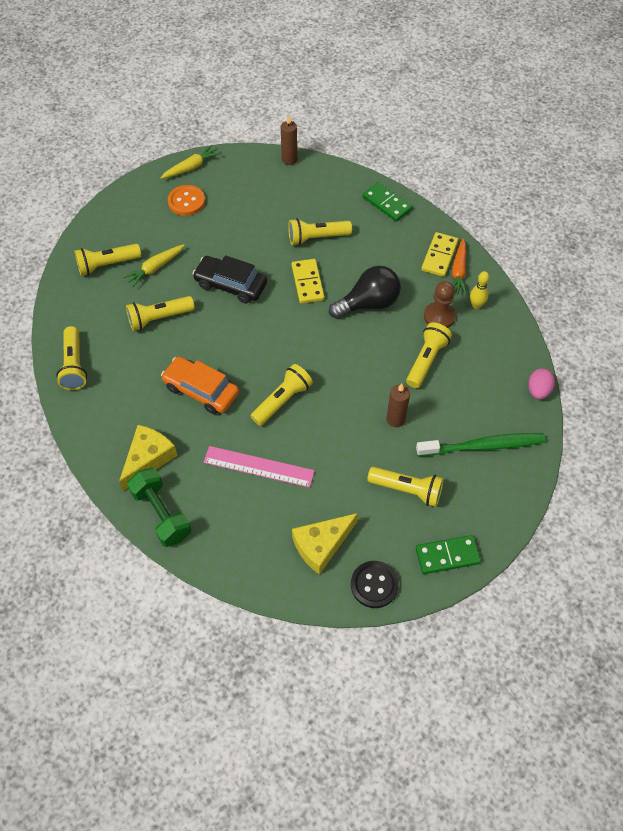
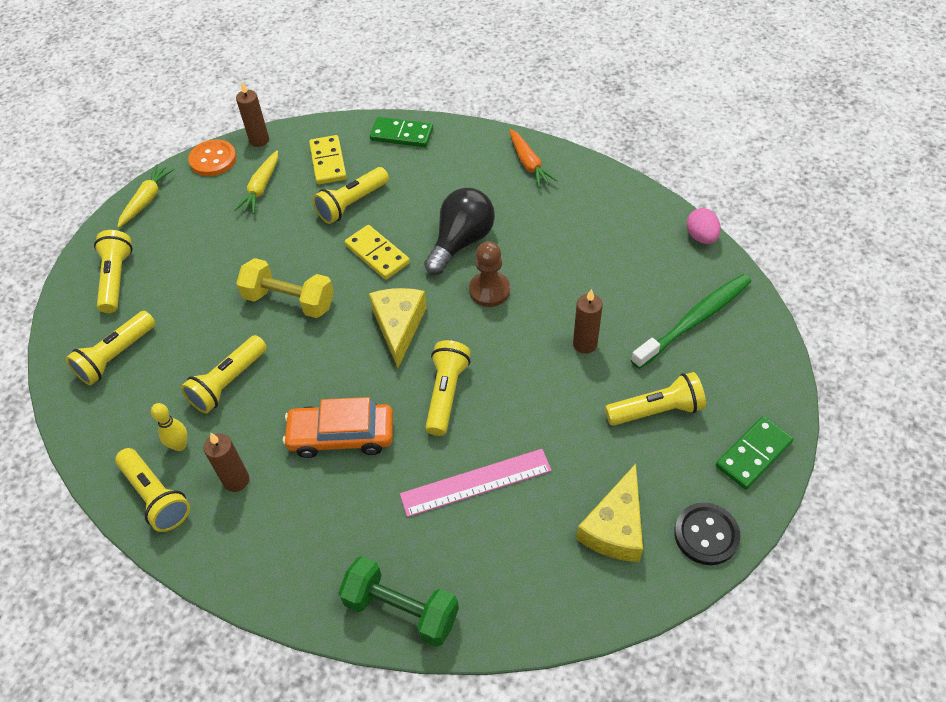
camera: 30 degrees left, 5 degrees down
(123, 382) = (236, 480): none -> brown candle
(148, 459) = (335, 553): yellow cheese -> yellow cheese (399, 326)
(155, 268) = (181, 329): yellow carrot -> yellow carrot (261, 188)
(186, 201) = (168, 238): orange button -> orange button (213, 159)
(231, 284) = (289, 301): black car -> yellow dumbbell
(426, 360) = (567, 267): yellow flashlight -> yellow flashlight (116, 278)
(439, 256) = (497, 159): yellow domino -> yellow domino (328, 162)
(439, 316) = (545, 217): brown pawn -> brown pawn (489, 290)
(476, 305) = (573, 187): yellow bowling pin -> yellow bowling pin (180, 445)

